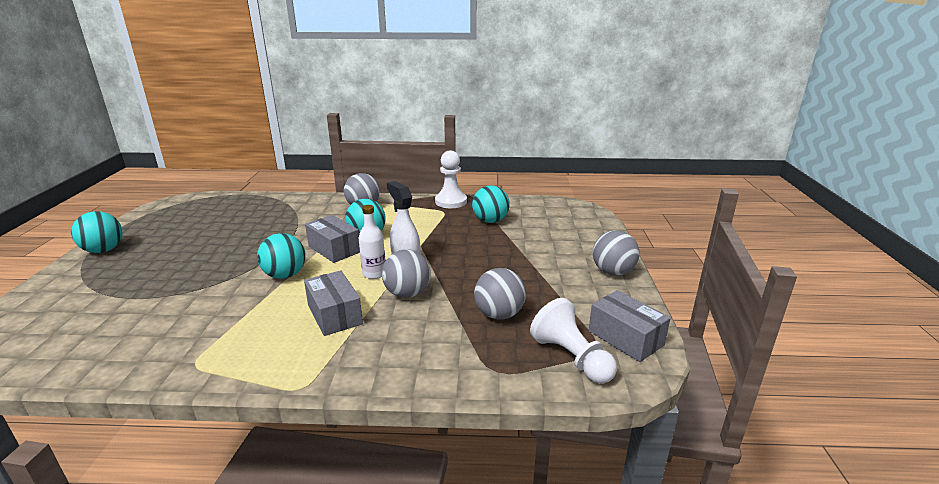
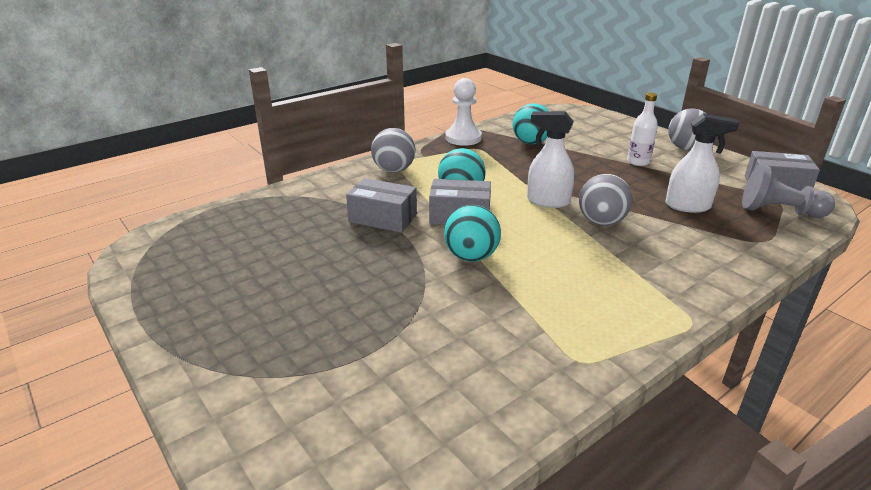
camera: 40 degrees left, 5 degrees up
(104, 250) = (185, 337): turquoise ball -> none
(335, 314) = (589, 263): grey box -> grey box (383, 218)
(374, 274) = (542, 219): white bottle -> white bottle (638, 162)
(499, 314) = (688, 206): grey ball -> white spray bottle
(571, 358) = (778, 211): white pawn -> grey pawn

